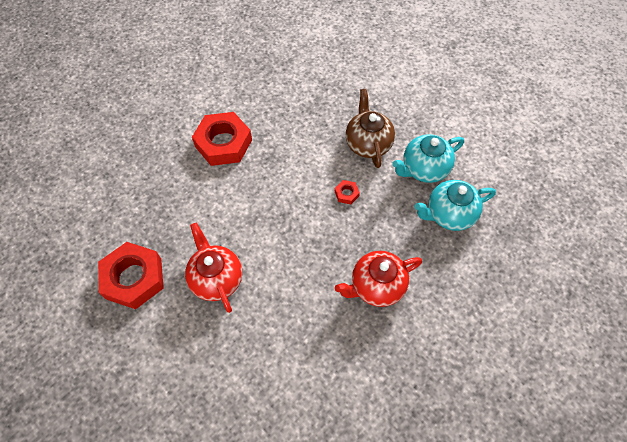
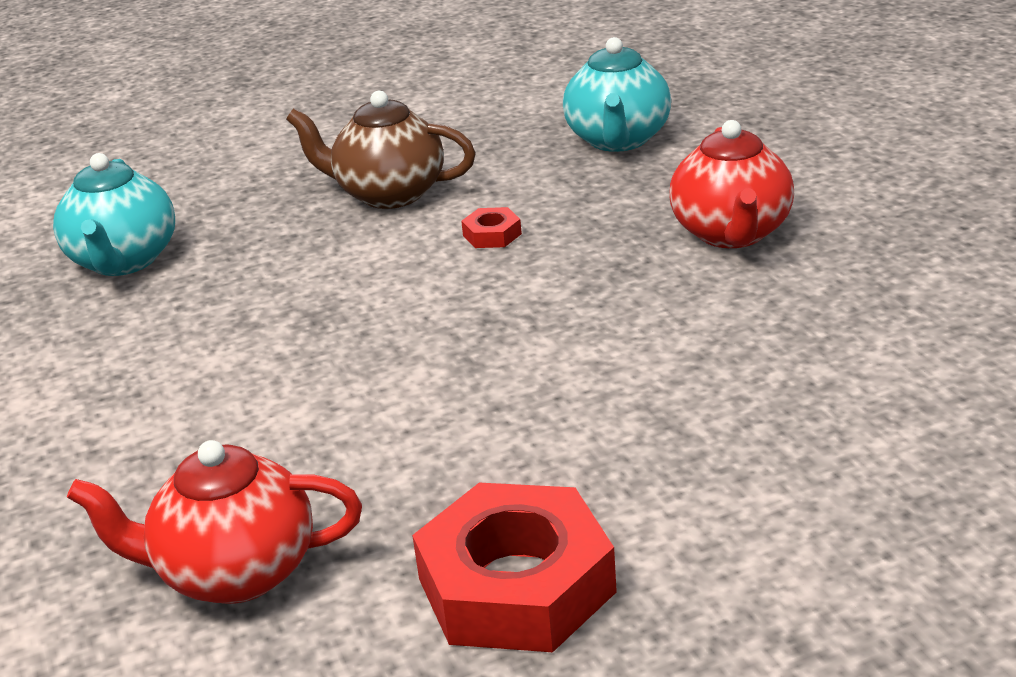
camera: 65 degrees left, 30 degrees down
(216, 279) = (600, 437): red teapot -> red teapot (234, 573)
(223, 143) = (210, 379): red nut -> none
(424, 169) = (499, 147): turquoise teapot -> turquoise teapot (124, 261)

